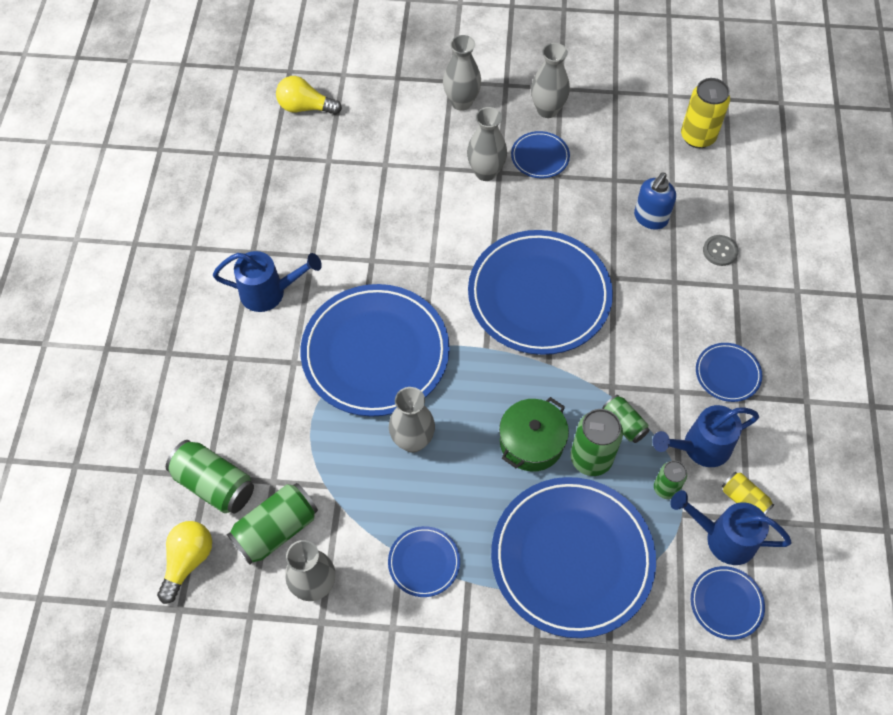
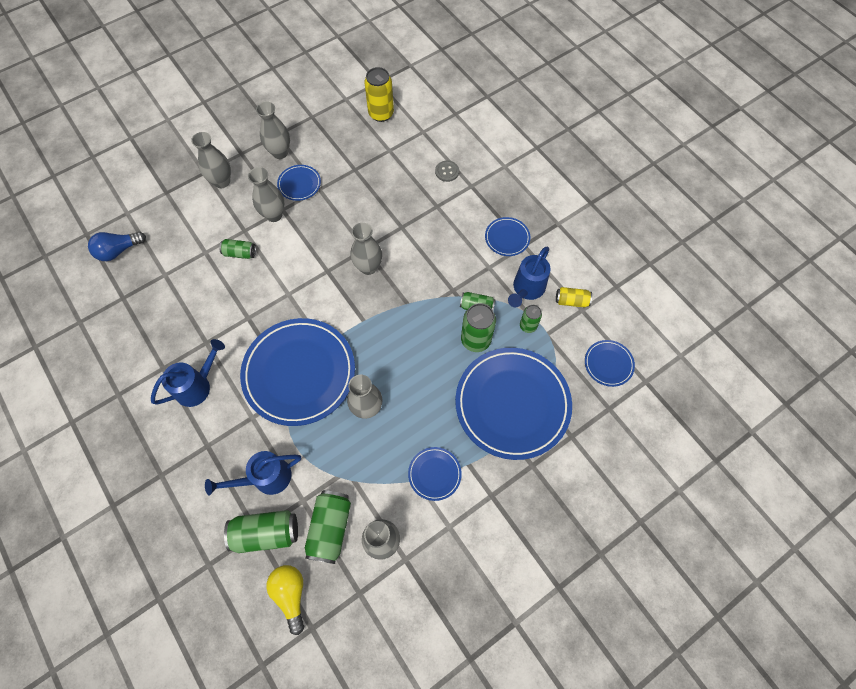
camera: 40 degrees left, 5 degrees up
(305, 107) = (118, 251): yellow light bulb -> blue light bulb
(418, 189) = (240, 253): none -> green can
(531, 442) = (436, 356): green pot -> none
(539, 295) = (368, 267): blue plate -> grey vase
(650, 218) = (393, 178): blue soap dispenser -> none
(723, 538) = (578, 330): blue watering can -> blue watering can (266, 478)

